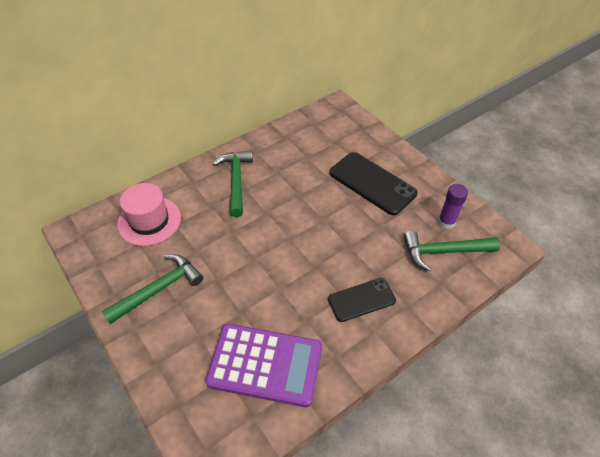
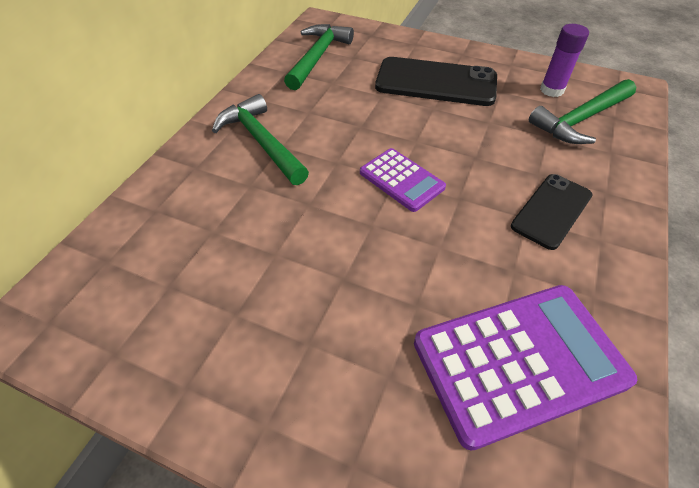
camera: 30 degrees left, 0 degrees up
(149, 221) = (164, 245): pink hat -> none
(159, 289) = (260, 338): green hammer -> green hammer (317, 57)
(292, 240) = (401, 180): none -> purple calculator

